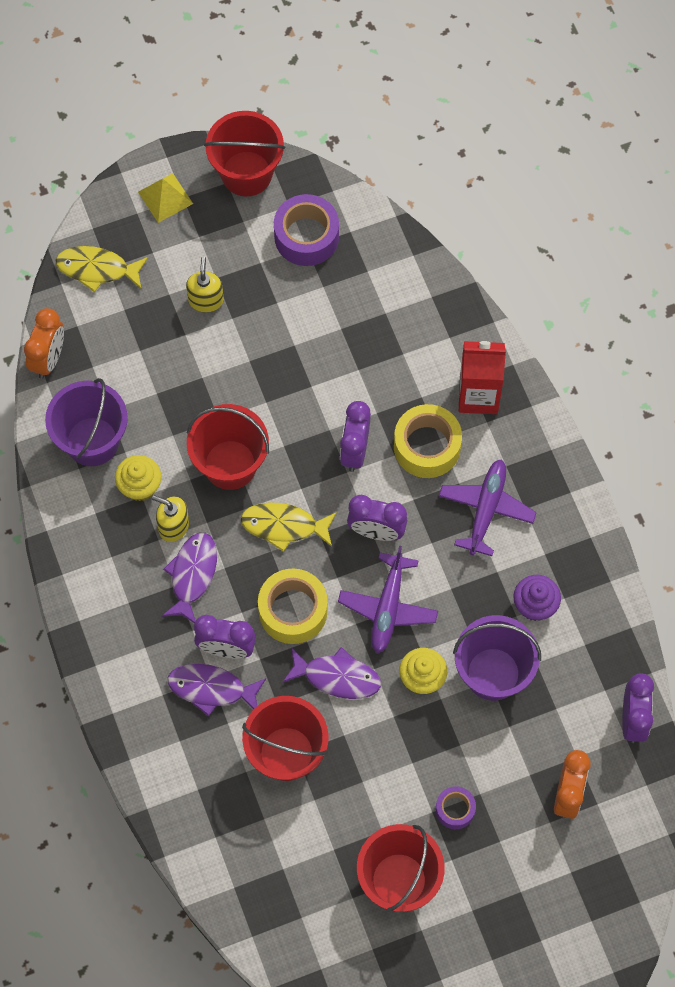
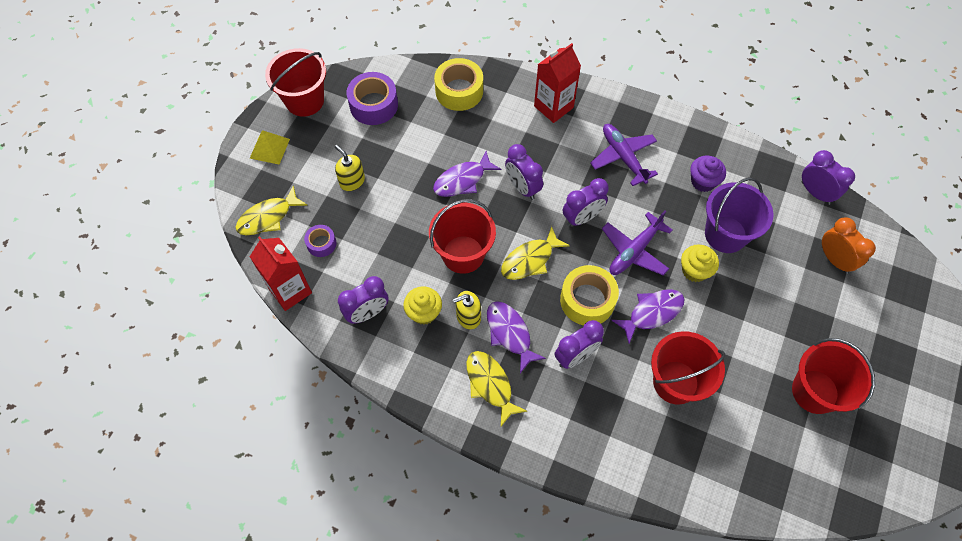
camera: 45 degrees left, 5 degrees down
(48, 359) = (290, 290): orange clock -> red carton
(92, 441) = (367, 313): purple bucket -> purple clock
(128, 602) = (490, 384): none -> yellow fish
(211, 689) = (593, 387): purple fish -> purple fish (462, 180)
(388, 608) = (634, 251): purple plane -> purple plane turned 75 degrees clockwise
(427, 446) = (557, 153): yellow tape -> yellow tape (459, 91)
(455, 809) = (794, 323): purple tape -> purple tape (321, 243)

